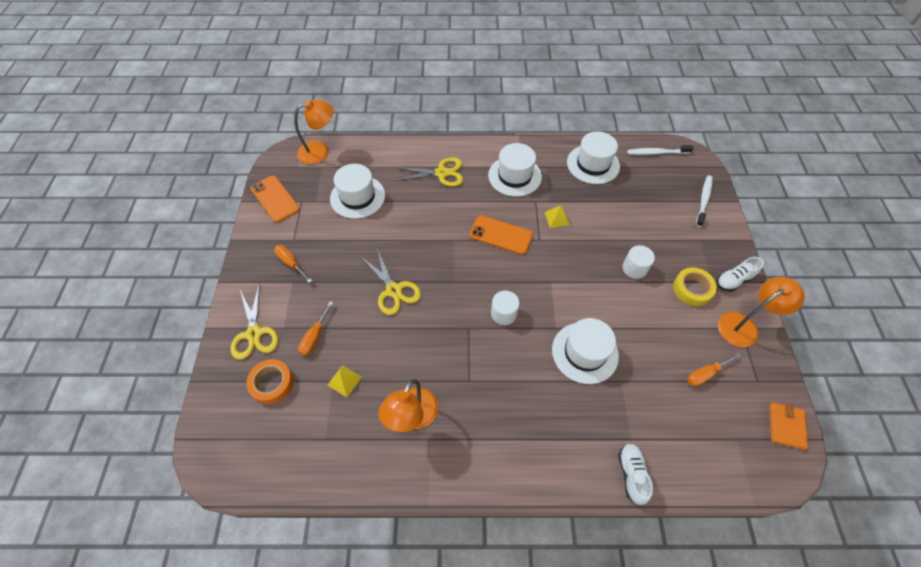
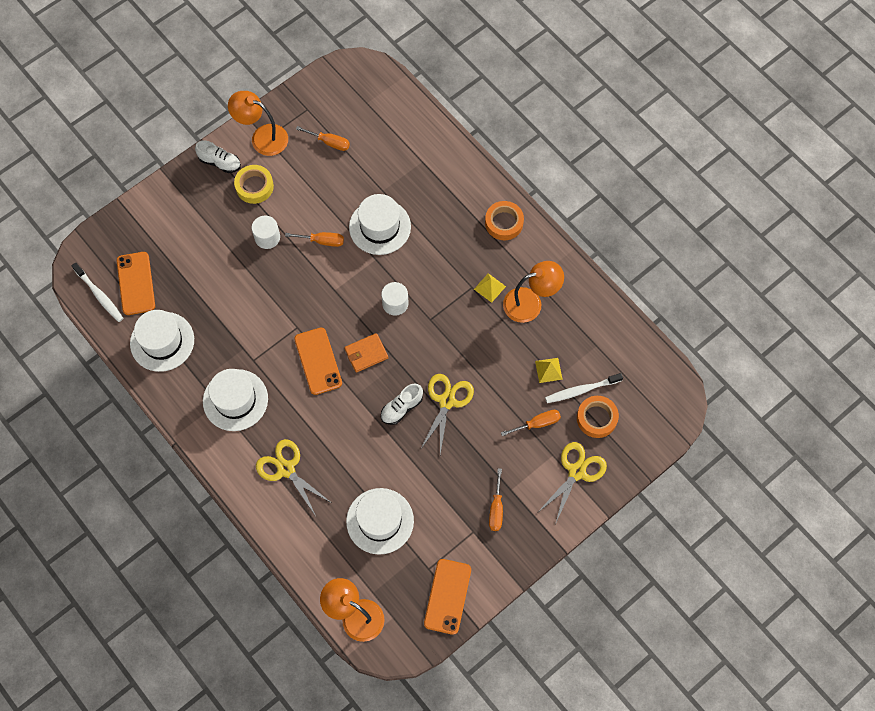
camera: 130 degrees left, 10 degrees up
(508, 461) = (504, 223): none -> orange tape
(557, 218) = (260, 329): yellow pyramid -> yellow pyramid (489, 287)
(602, 302) = (322, 241): none -> orange screwdriver
(631, 474) = (446, 149): white shoe -> white shoe (401, 408)
(652, 174) = (136, 283): none -> orange phone
(704, 200) = (138, 225): white toothbrush -> white toothbrush (581, 390)
(786, 426) = (331, 79): orange wallet -> orange wallet (366, 353)

